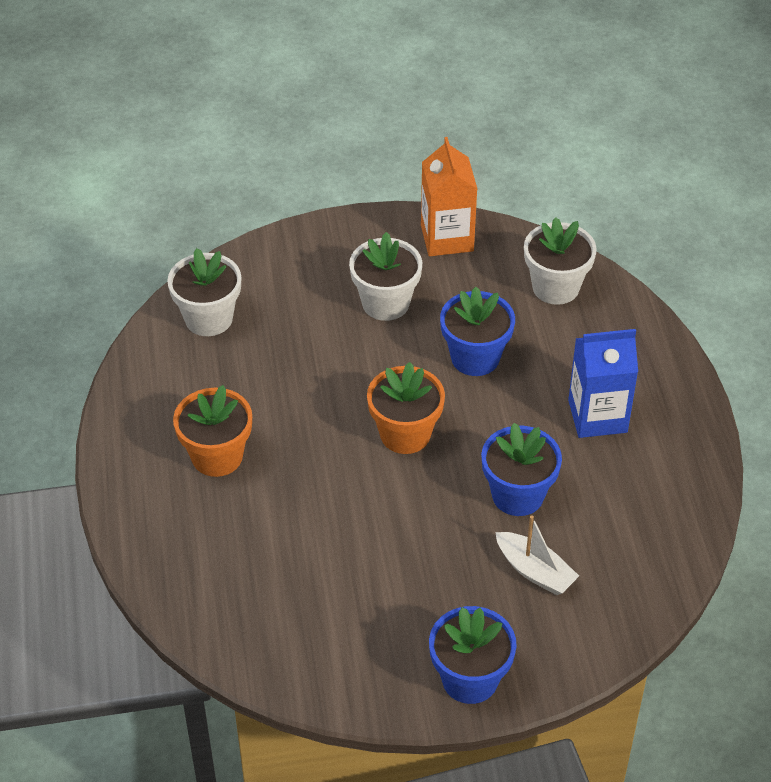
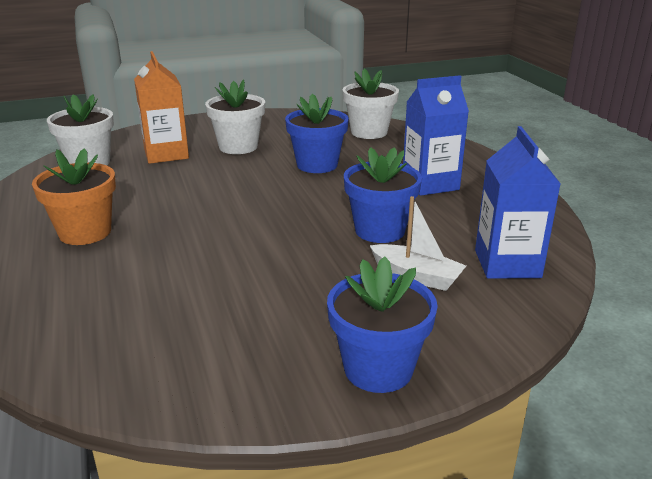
camera: 10 degrees left, 20 degrees down
(405, 434) = (266, 206): orange flower pot -> none
(447, 238) = (280, 119): orange carton -> orange carton (166, 154)
(629, 566) = (507, 264): none -> blue carton

